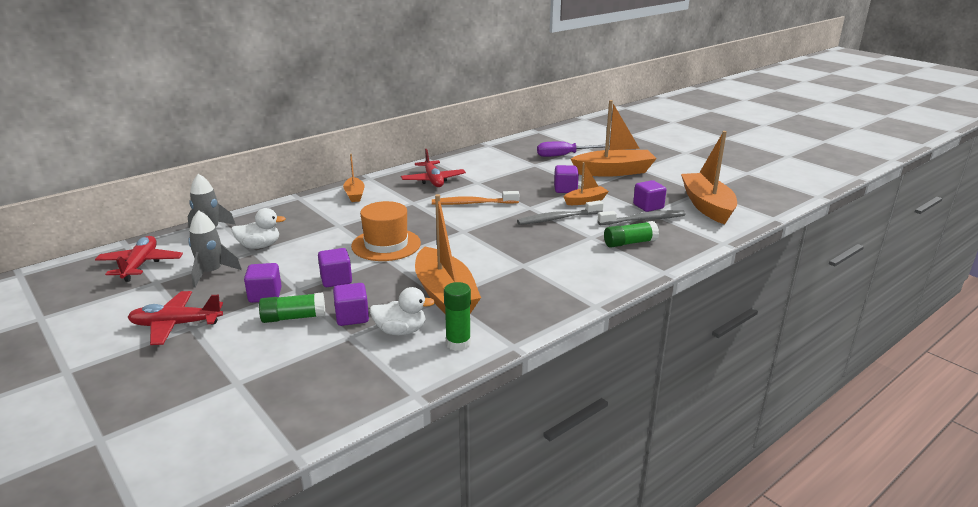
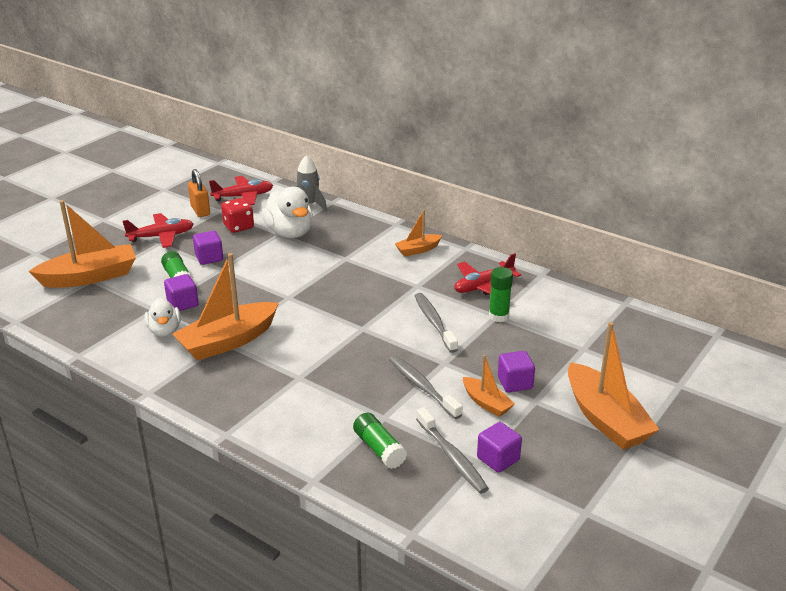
camera: 75 degrees right, 5 degrees up
(140, 294) = (200, 211): none -> orange padlock
(176, 325) = (161, 236): red plane -> red plane turned 90 degrees clockwise
(211, 273) = (238, 227): grey rocket -> red dice
(259, 246) = (290, 233): white duck -> white duck, size x1.59
(336, 280) = (241, 282): purple cube -> none
(386, 245) = (314, 291): orange hat -> none
(458, 343) = (149, 362): green glue stick -> green glue stick (498, 316)
(473, 203) = (434, 322): orange toothbrush -> grey toothbrush
(564, 155) = (635, 368): purple screwdriver -> none
(707, 206) = (530, 518): orange boat -> orange boat (90, 277)

